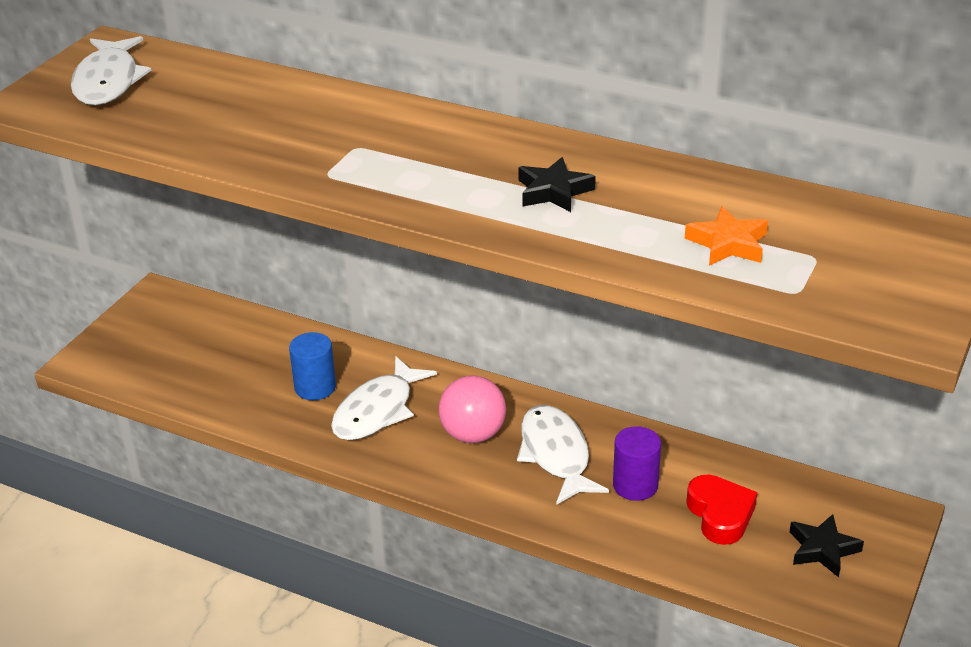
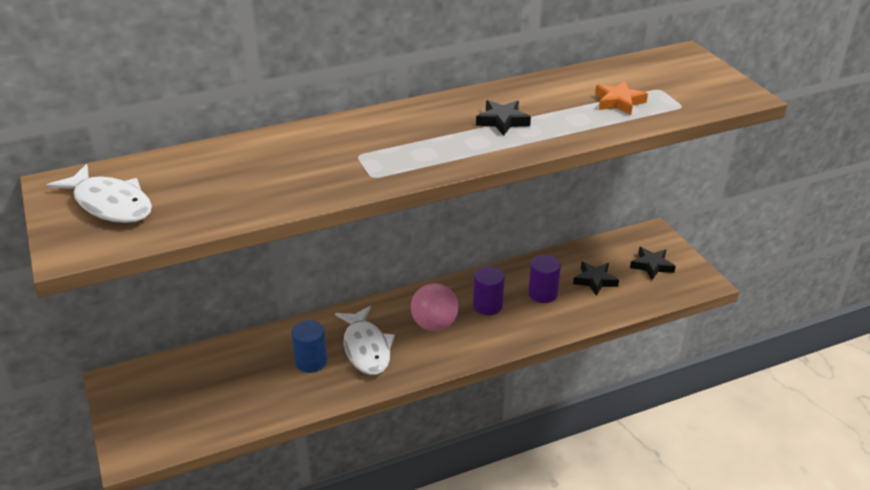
camera: 50 degrees left, 0 degrees up
(556, 455) = (487, 305): white fish -> purple cylinder
(720, 515) = (595, 280): red heart -> black star

